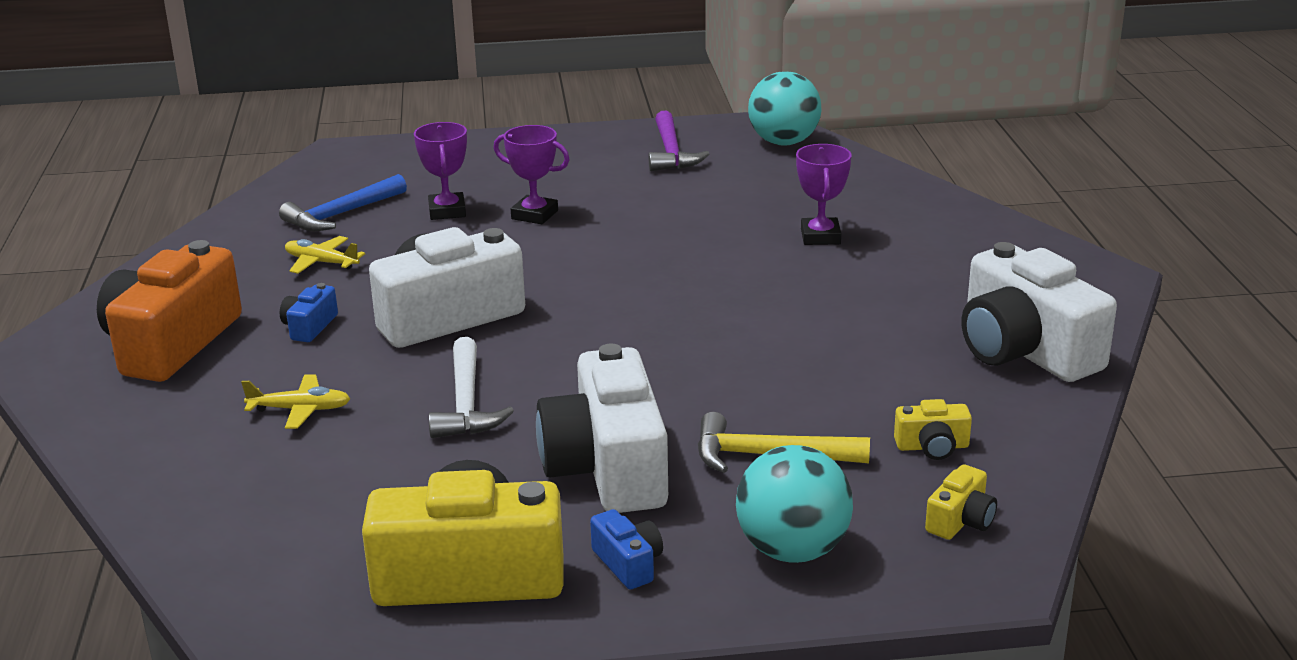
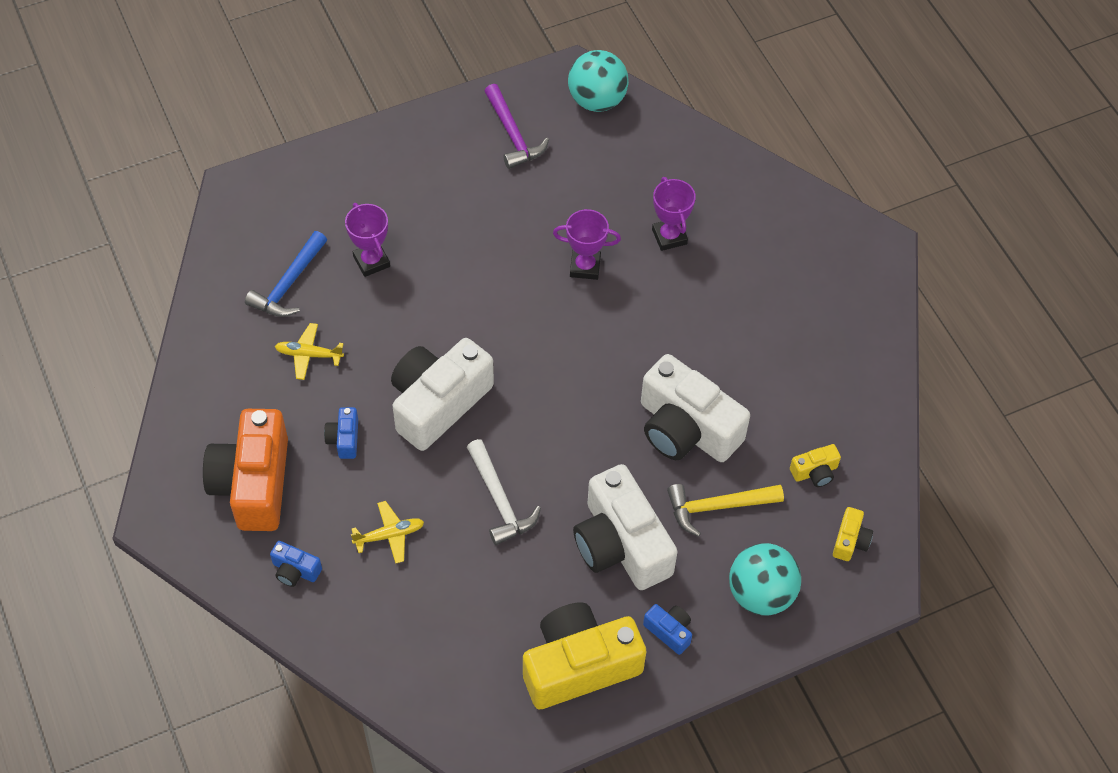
camera: 20 degrees left, 30 degrees up
(156, 419) = (295, 570): none -> blue camera
(534, 215) = (443, 252): purple trophy -> purple trophy (585, 267)
(1024, 350) = (847, 351): white camera -> white camera (686, 428)

